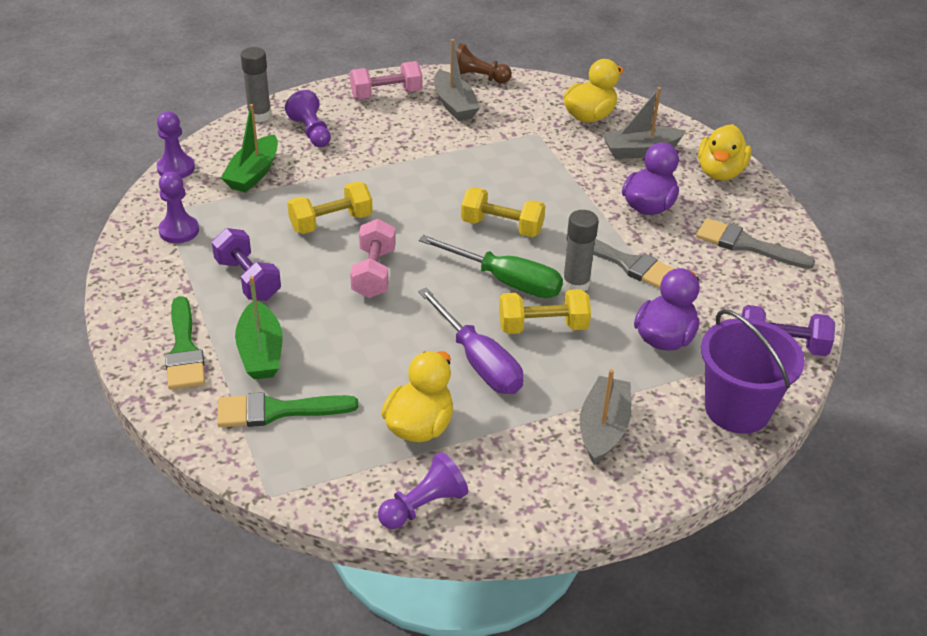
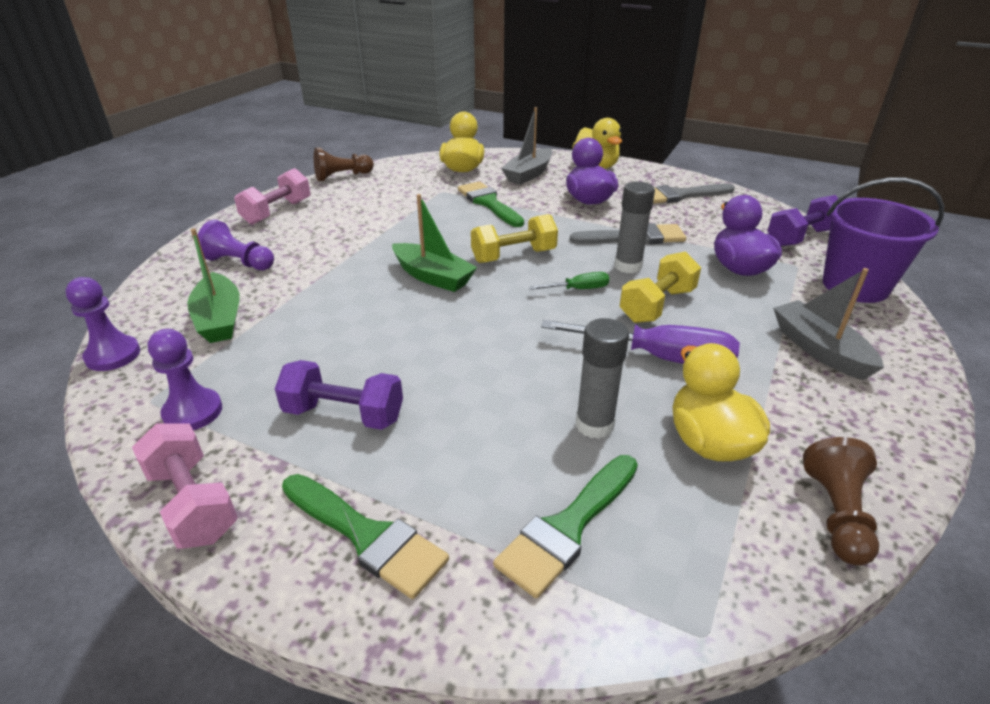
camera: 40 degrees left, 5 degrees down
(259, 115) = (163, 272): grey glue stick -> grey glue stick (594, 425)
(261, 352) = (460, 477): green boat -> green boat (433, 277)
(331, 222) = (362, 321): yellow dumbbell -> none
(374, 273) = (464, 340): pink dumbbell -> pink dumbbell (193, 503)
(424, 505) = (836, 514): purple pawn -> brown pawn
(454, 105) = (349, 198): grey boat -> none
(506, 281) = (578, 289): green screwdriver -> green screwdriver, size x0.50
(557, 165) = (488, 203): none -> green brush

